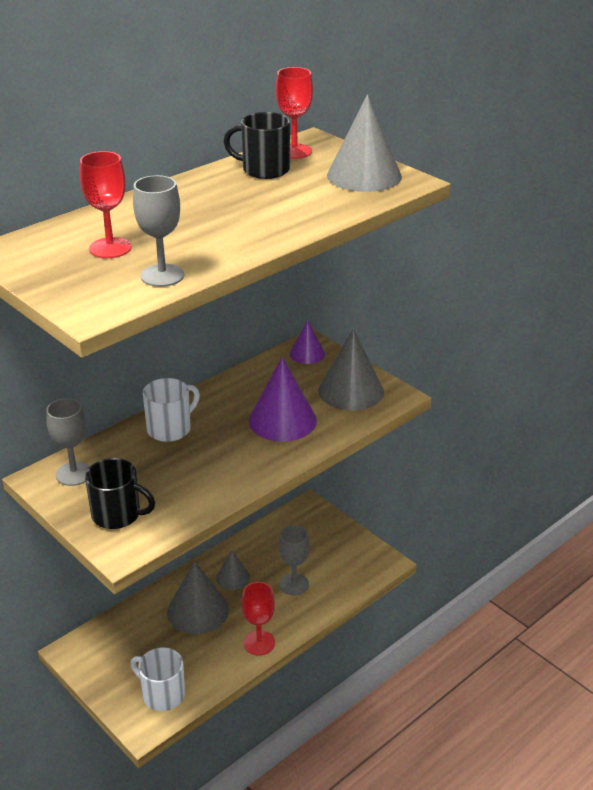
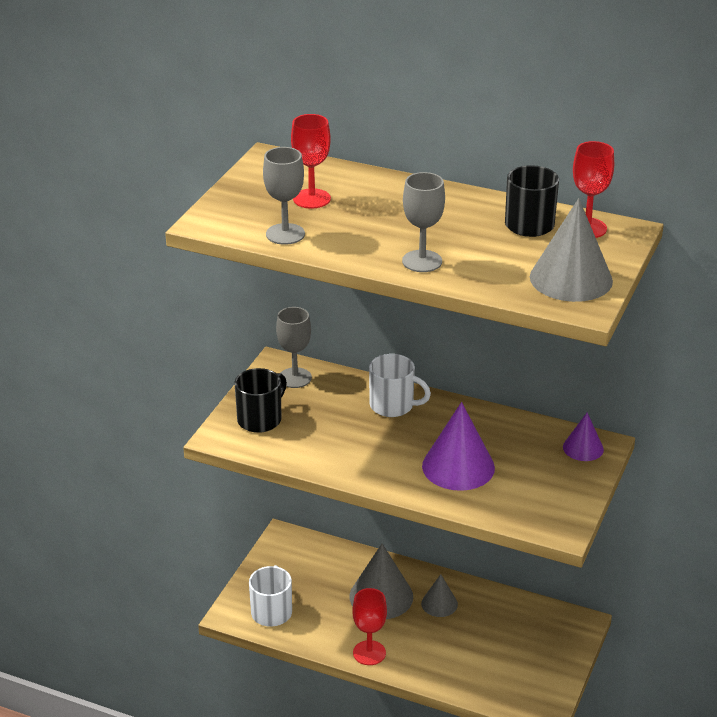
camera: 65 degrees right, 0 degrees up
(117, 515) = (260, 419): black mug -> black mug turned 135 degrees counterclockwise
(294, 584) = (461, 650): grey goblet -> grey goblet (422, 261)
(351, 391) = (543, 496): grey cone -> none

